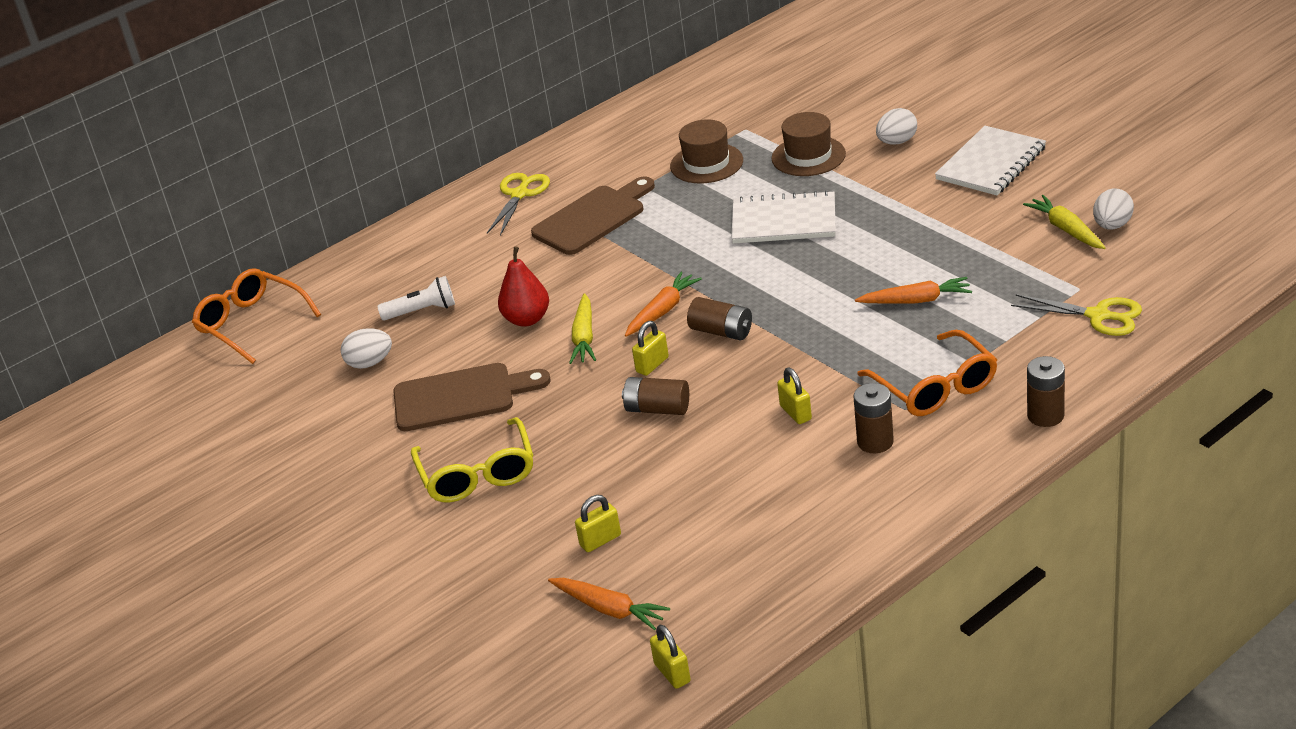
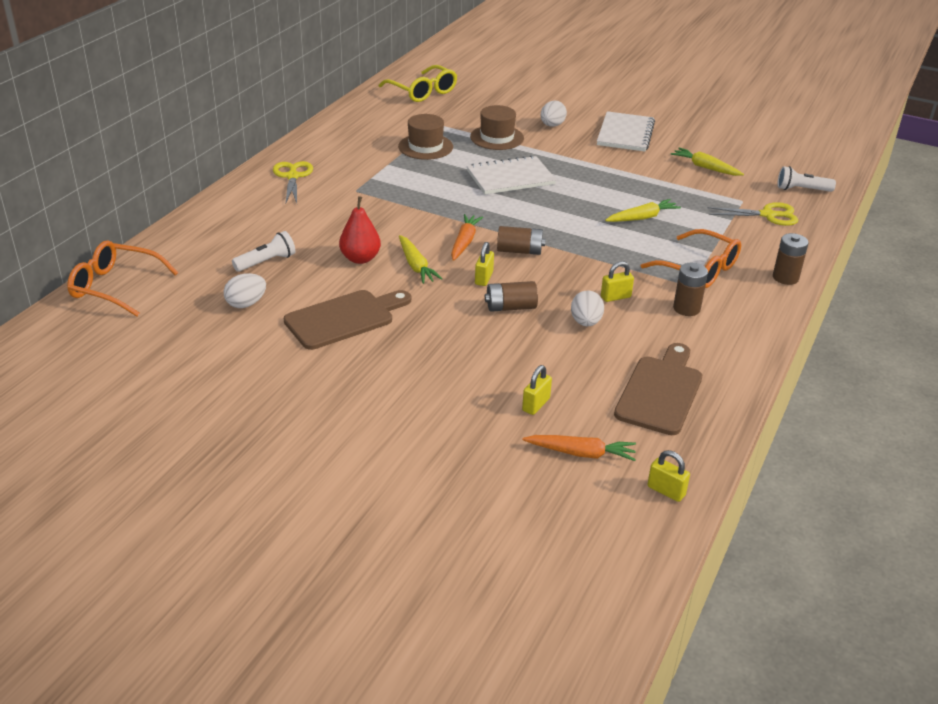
camera: 30 degrees left, 0 degrees up
(477, 474) = (398, 372): yellow glasses -> yellow glasses (422, 91)
(593, 218) = (364, 187): brown cutting board -> brown cutting board (661, 392)
(795, 413) = (615, 297): yellow padlock -> yellow padlock turned 60 degrees counterclockwise
(915, 300) = (642, 218): orange carrot -> yellow carrot
(1112, 225) = (732, 163): white egg -> white egg (586, 322)
(1183, 280) = (801, 189): none -> white flashlight

